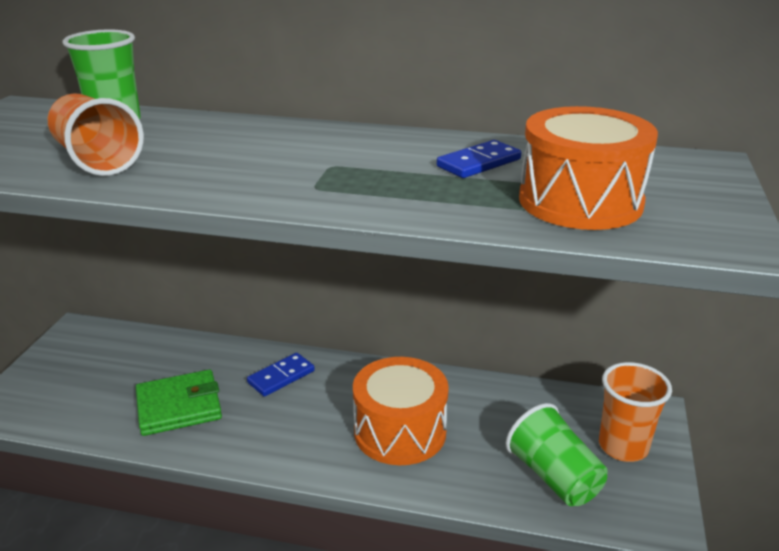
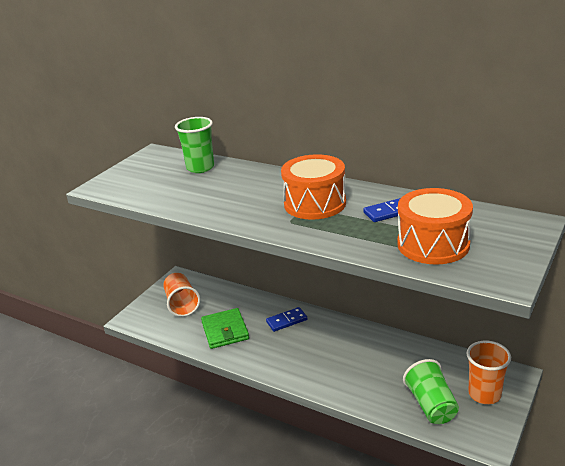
camera: 20 degrees right, 0 degrees up
(97, 160) = (185, 194): orange cup -> orange cup (182, 304)
(179, 406) = (225, 331): green wallet -> green wallet turned 75 degrees clockwise
(400, 431) = (346, 364): orange drum -> orange drum (315, 203)

